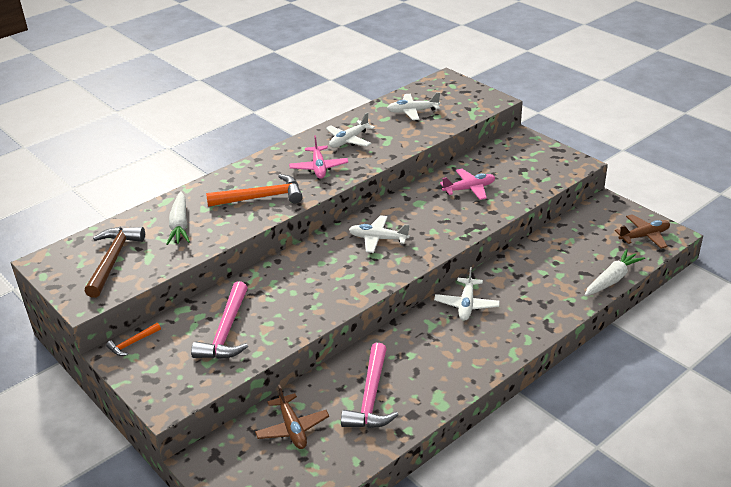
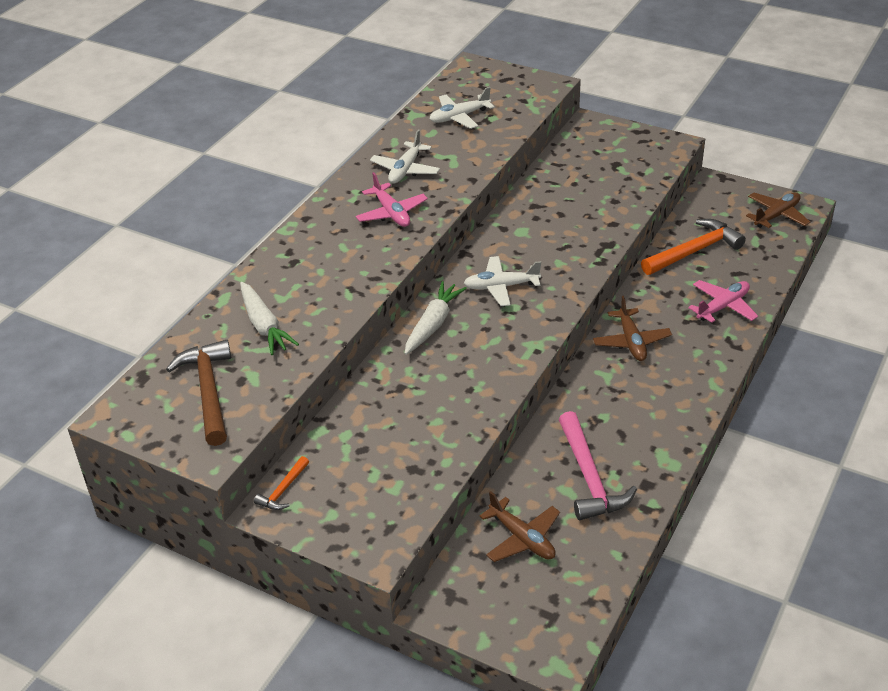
camera: 20 degrees left, 5 degrees up
(226, 331) = (391, 444): pink hammer -> none
(261, 197) = (344, 267): orange hammer -> orange hammer (694, 251)
(466, 305) = (631, 342): white plane -> brown plane
(469, 189) = (569, 201): pink plane -> pink plane (723, 307)
(612, 279) = (771, 274): white carrot -> white carrot (433, 324)

